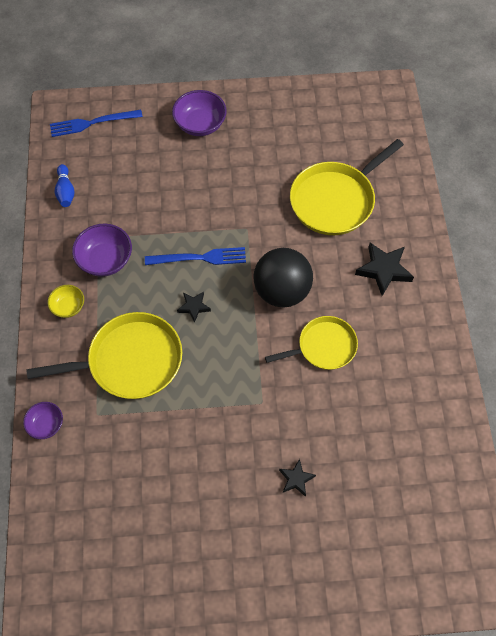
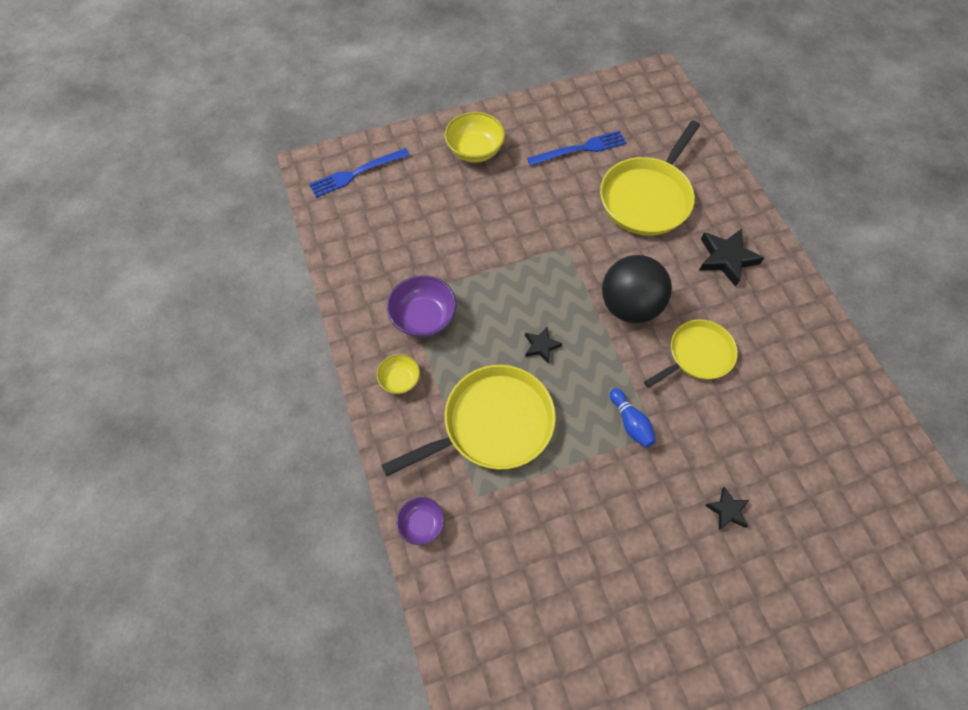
camera: 15 degrees left, 0 degrees up
(65, 191) = (352, 252): blue bowling pin -> blue bowling pin (630, 423)
(200, 124) = (475, 150): purple bowl -> yellow bowl
(200, 258) = (527, 291): blue fork -> blue fork (580, 149)

